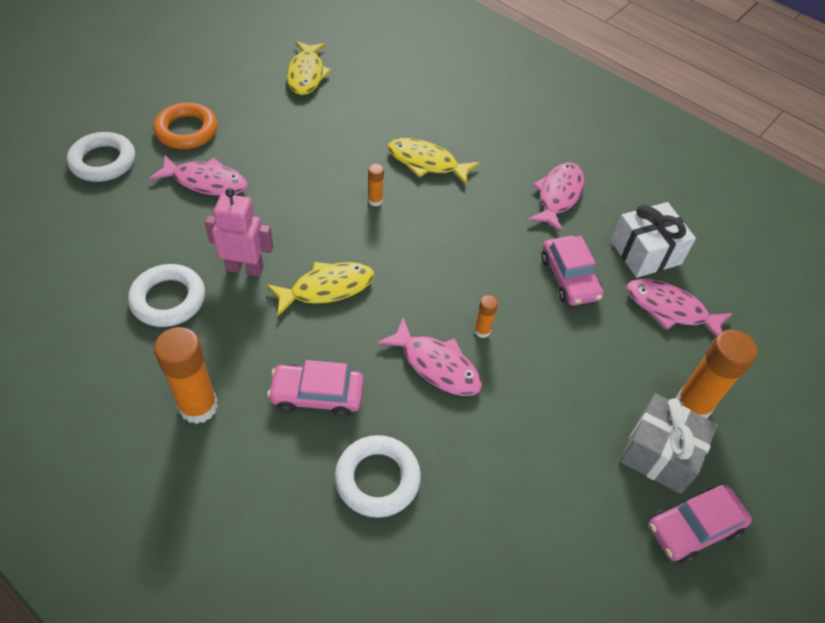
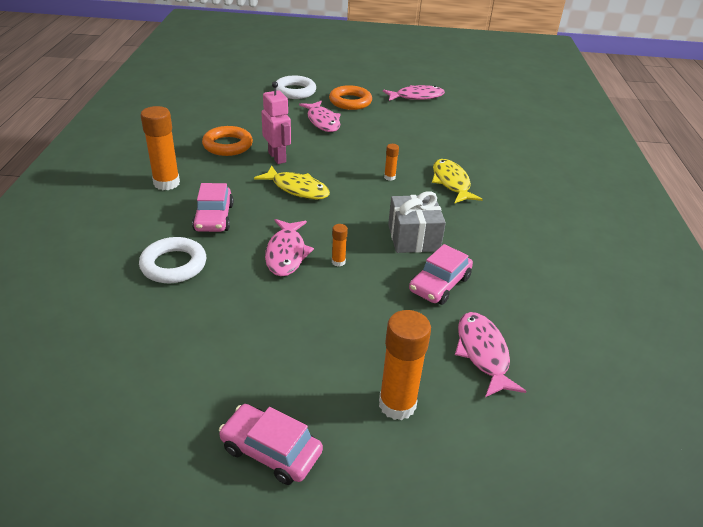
camera: 55 degrees right, 15 degrees down
(168, 299) = (228, 145): white ring -> orange ring
(306, 74) = (452, 115): yellow fish -> none
(317, 395) = (214, 217): pink car -> pink car turned 150 degrees counterclockwise
(558, 196) = (512, 249): pink fish -> pink fish (416, 97)
(645, 252) = (523, 316): white gift -> none
(659, 453) = (326, 400): grey gift -> grey gift (413, 237)

